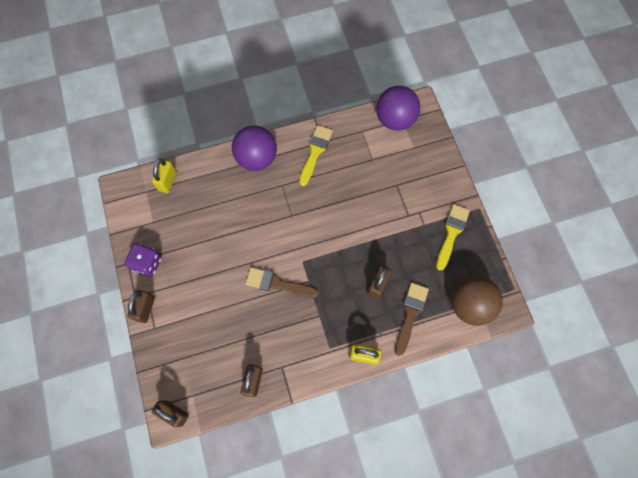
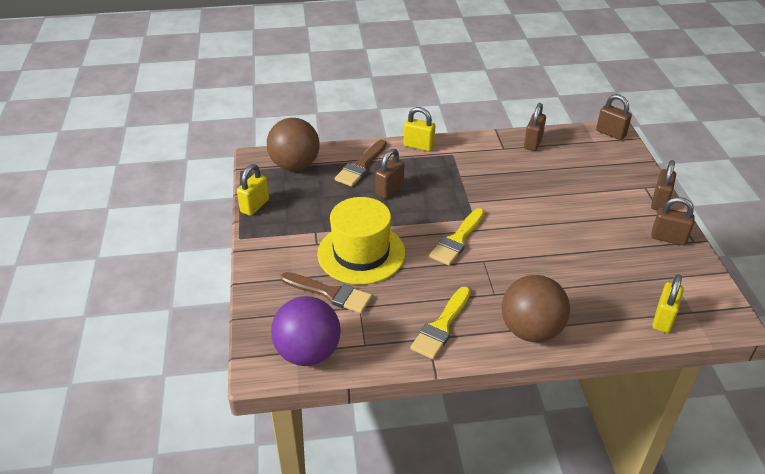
camera: 170 degrees left, 30 degrees down
(147, 263) = (668, 238): purple dice -> brown padlock
(256, 158) = (531, 330): purple ball -> brown ball
(277, 283) = (506, 204): brown brush -> brown brush (330, 293)
(383, 208) = (361, 253): none -> yellow hat
(451, 233) = (285, 220): yellow brush -> yellow brush (457, 240)
(482, 245) = (255, 206): none -> yellow padlock

